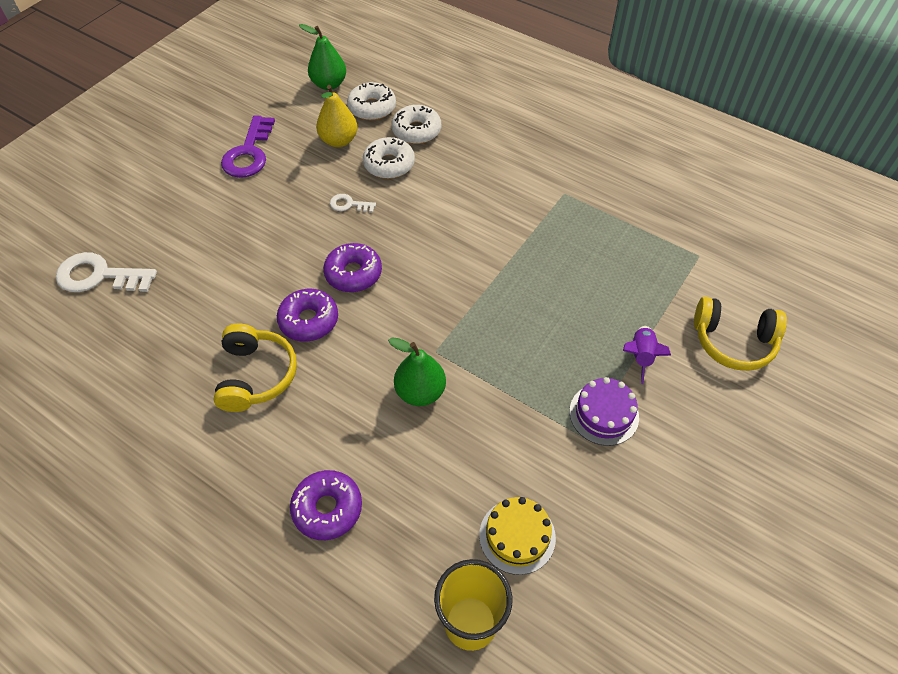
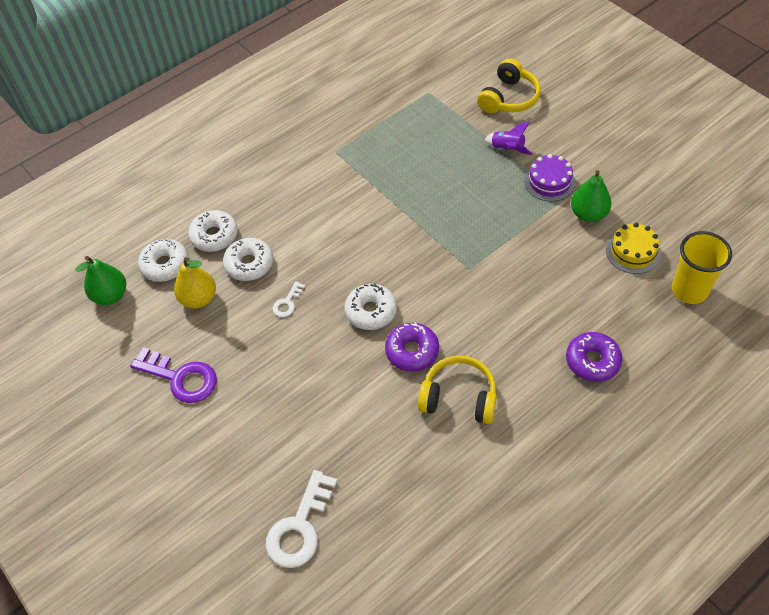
camera: 70 degrees left, 0 degrees up
(353, 273) = (371, 311): purple donut -> white donut
(420, 392) = (504, 285): green pear -> green pear (588, 214)

